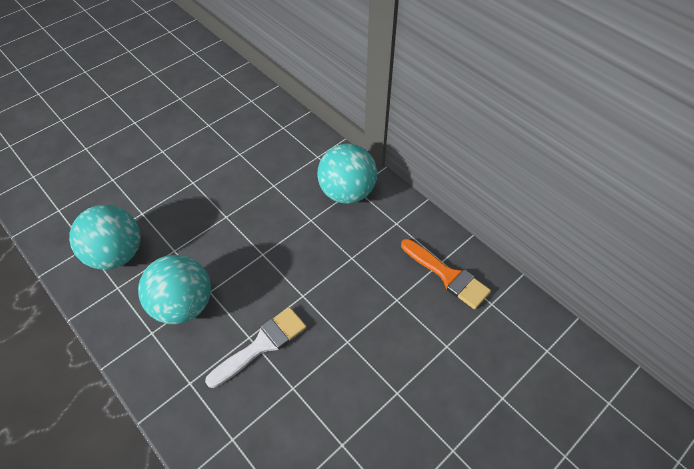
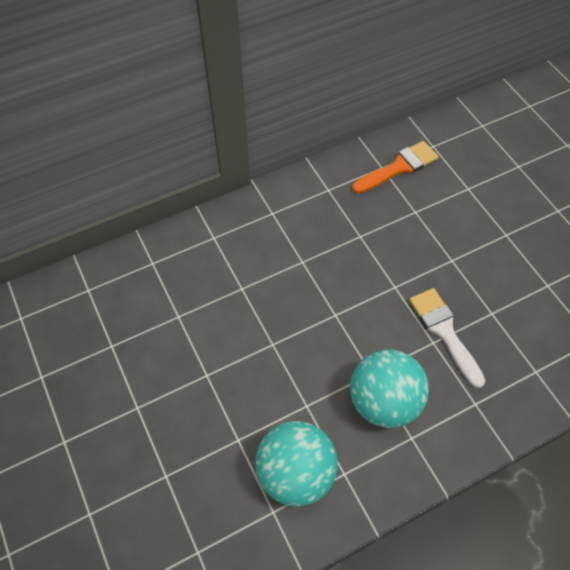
camera: 75 degrees left, 5 degrees up
(347, 192) = (276, 221): turquoise ball -> none

